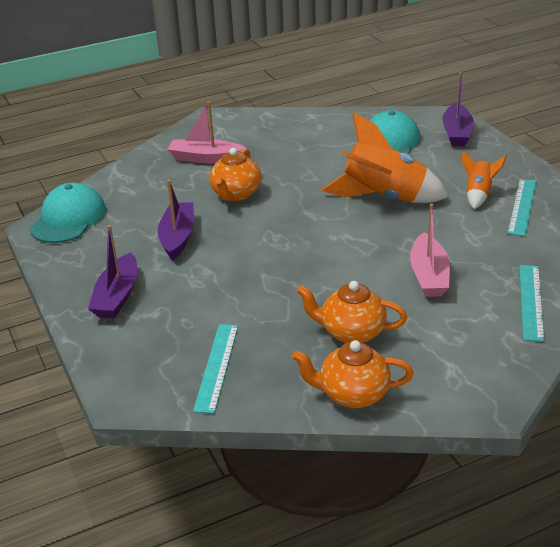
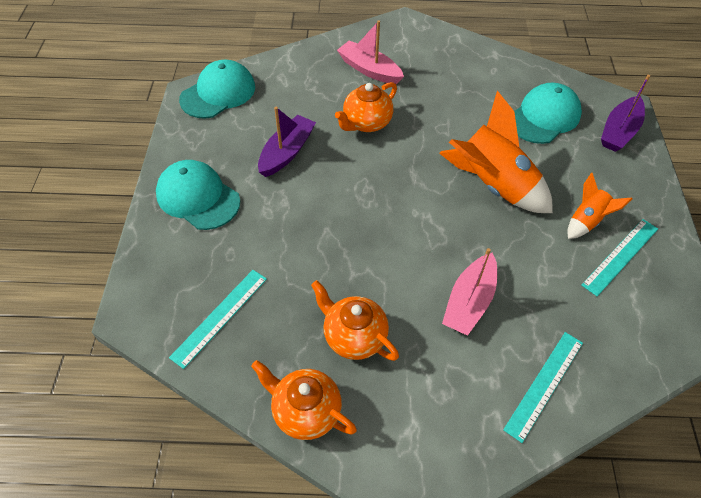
camera: 25 degrees right, 20 degrees up
(117, 296) = (198, 197): purple boat -> turquoise cap

